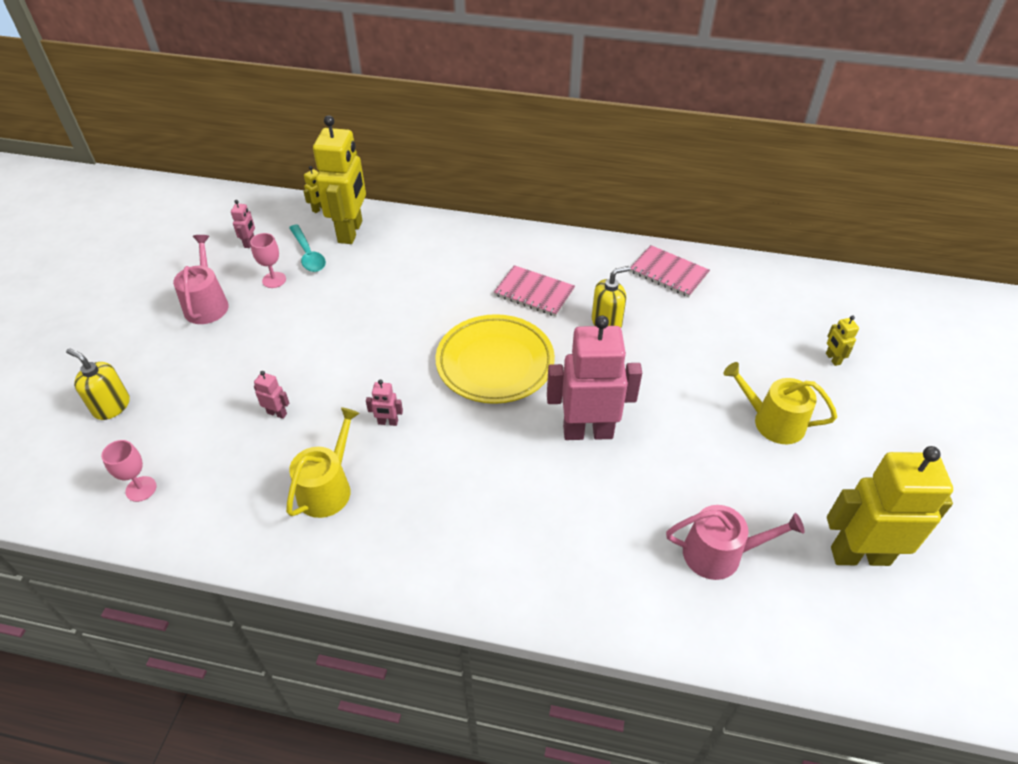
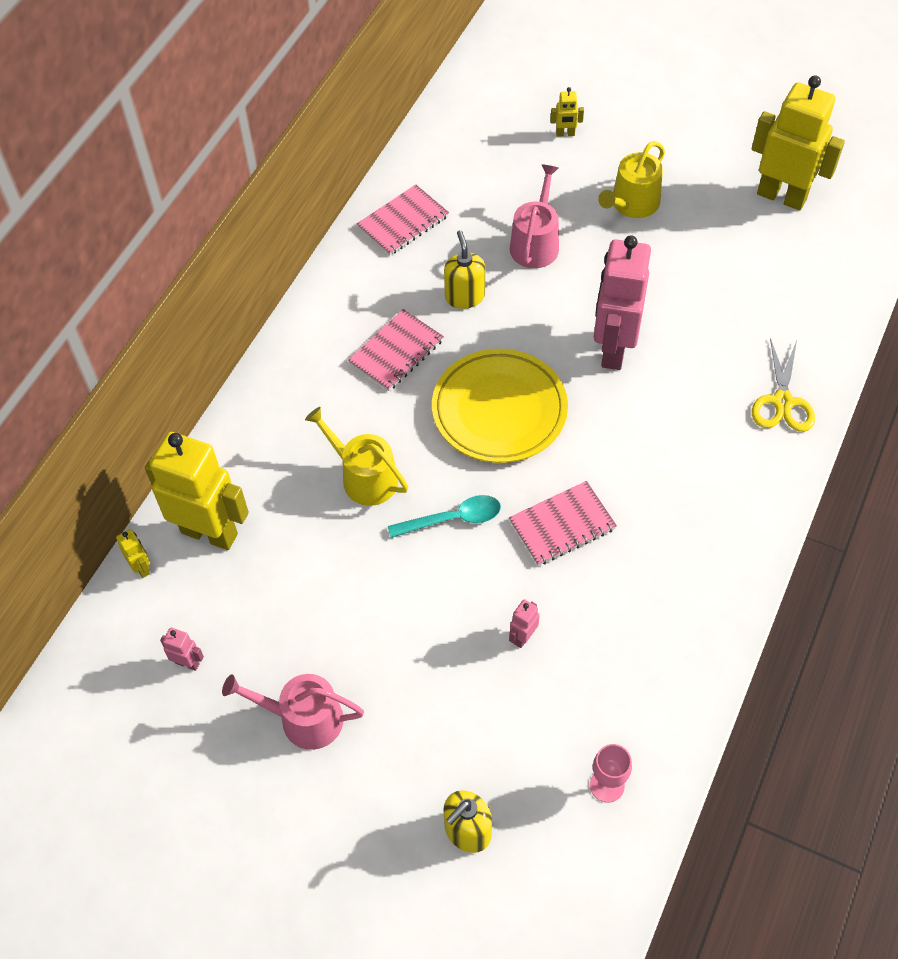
camera: 75 degrees left, 10 degrees up
(274, 280) = (280, 633): pink goblet -> none
(308, 255) = (241, 588): turquoise spoon -> turquoise spoon (453, 519)
(327, 488) = (640, 591): yellow watering can -> yellow watering can (364, 477)
(388, 422) = (562, 525): pink robot -> pink notebook
(570, 584) = (782, 402): none -> yellow scissors
(719, 553) = (767, 287): pink watering can -> pink watering can (535, 243)
(859, 555) = (781, 196): yellow robot -> yellow robot turned 105 degrees clockwise

